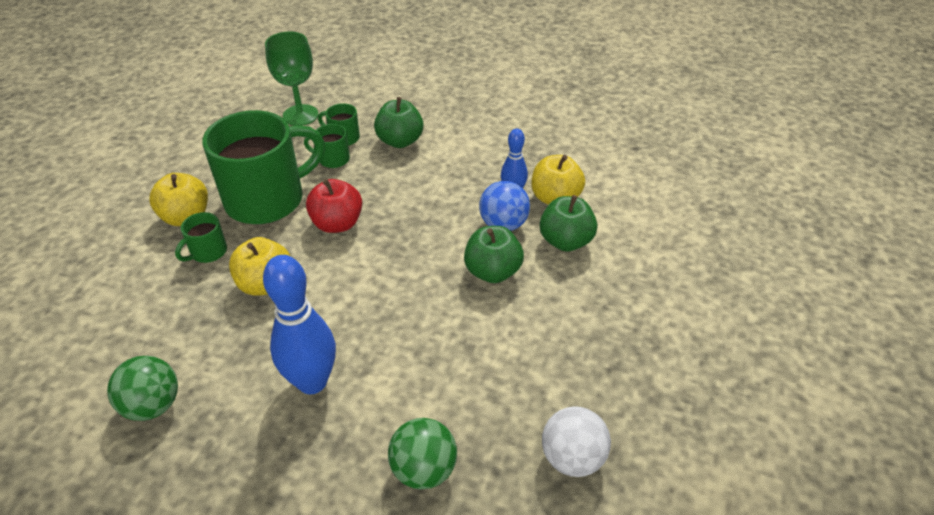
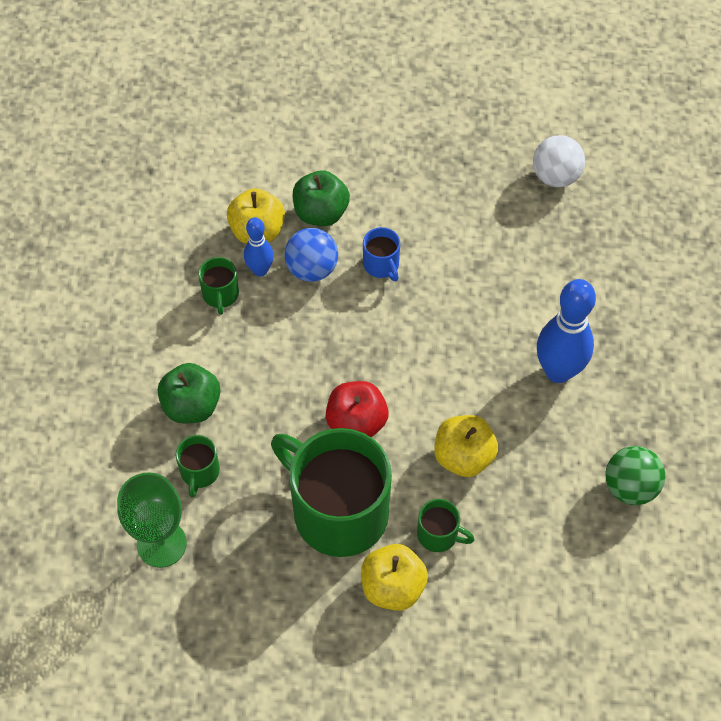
camera: 105 degrees left, 15 degrees up
(333, 159) = (246, 469): green mug -> green mug (220, 295)
(424, 469) = (604, 267): green ball -> none
(492, 271) = (381, 265): green apple -> blue mug

